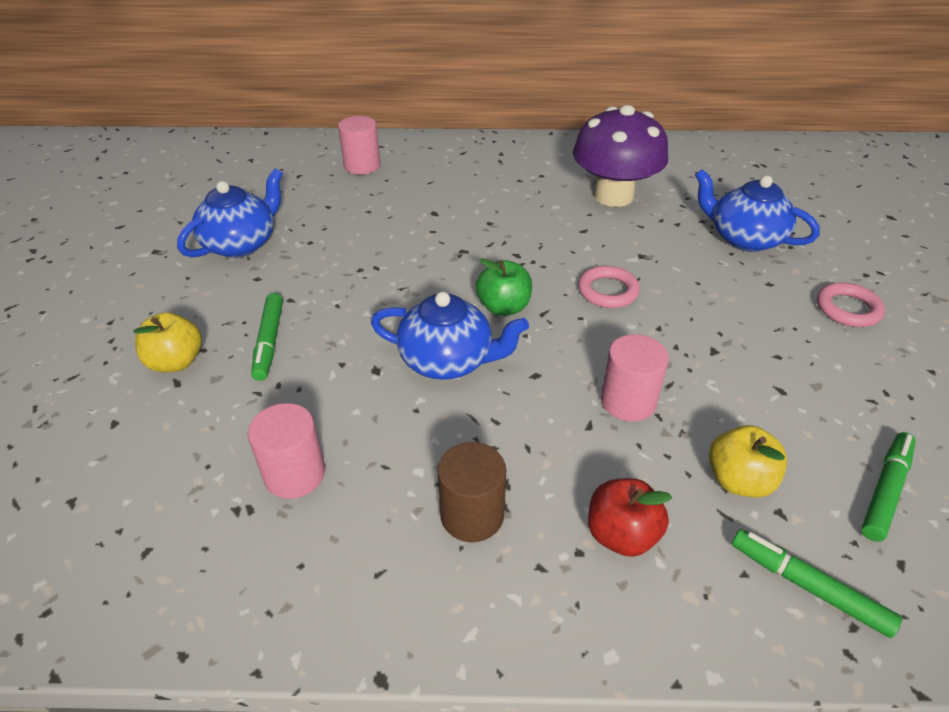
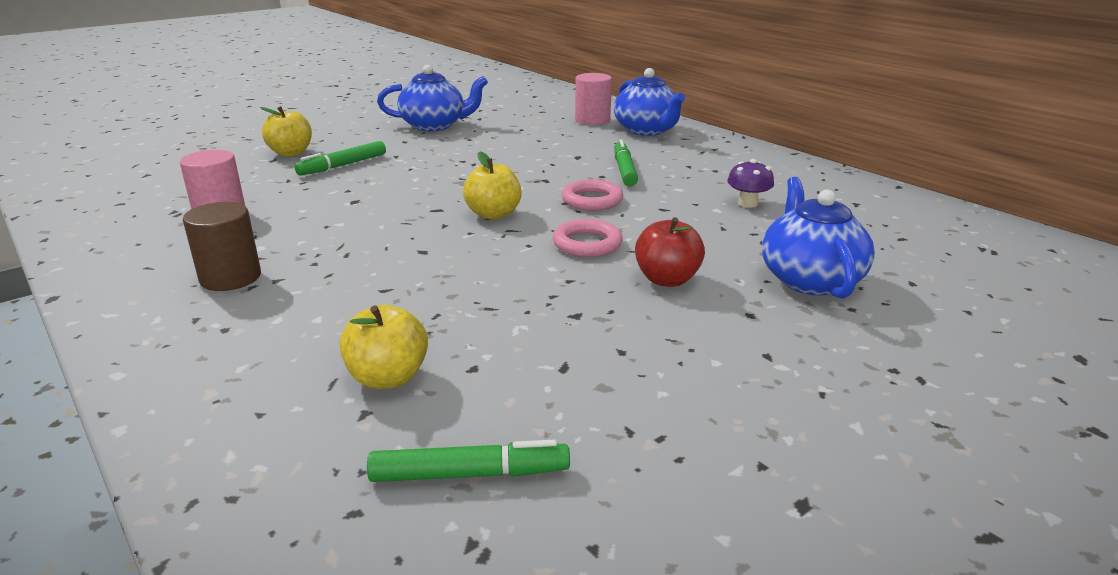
camera: 50 degrees right, 15 degrees down
(448, 361) = (396, 217): blue teapot -> blue teapot (647, 130)
(503, 307) = (493, 214): green apple -> yellow apple
(613, 196) = (747, 203): purple mushroom -> purple mushroom, size x0.41
(621, 534) = (260, 340): red apple -> red apple (667, 279)
(628, 401) = (438, 296): pink cylinder -> none
(808, 586) = (269, 454): green marker -> green marker (624, 170)
(847, 309) = (790, 373): pink ring -> pink ring (592, 200)

